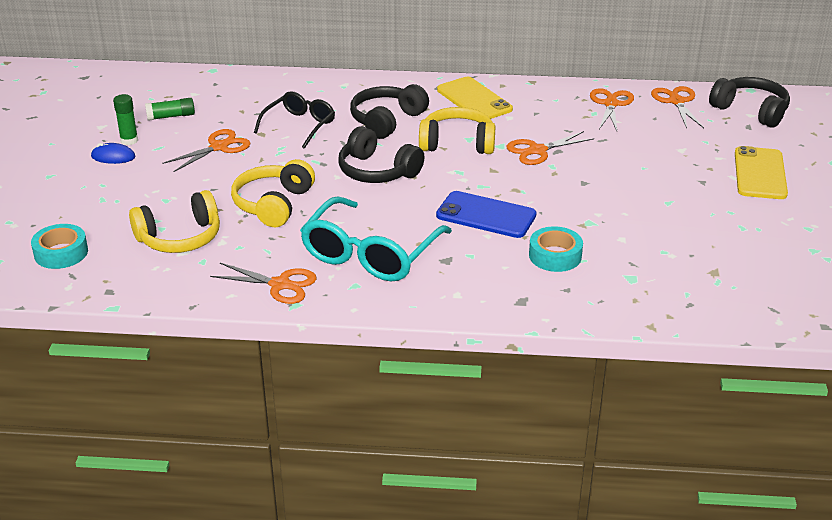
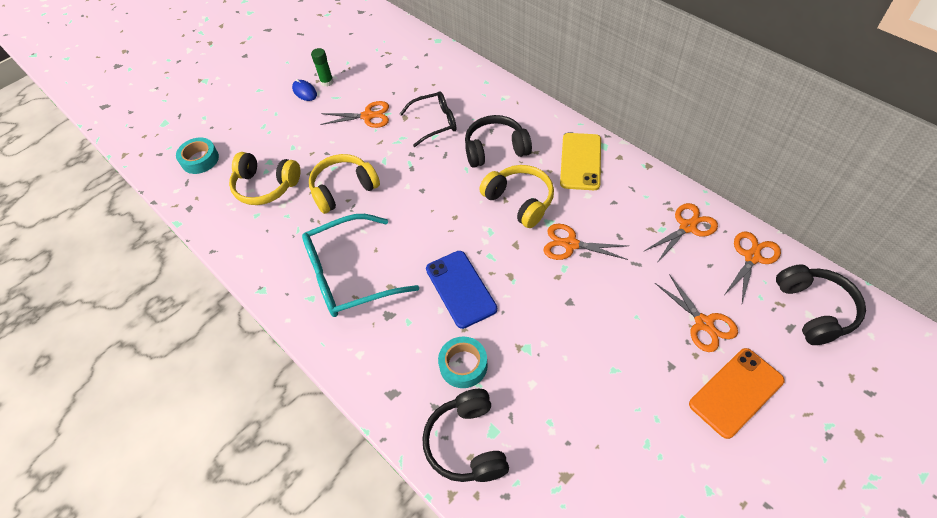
camera: 45 degrees right, 20 degrees up
(171, 116) = (370, 72): green glue stick -> none
(280, 285) = (272, 266): orange scissors -> orange scissors (704, 323)
(377, 171) = (436, 197): black headphones -> black headphones (467, 443)
(760, 173) = (736, 392): yellow phone -> orange phone

